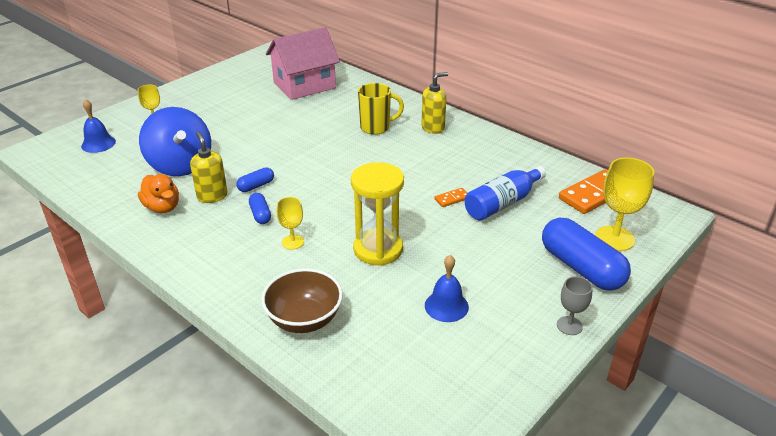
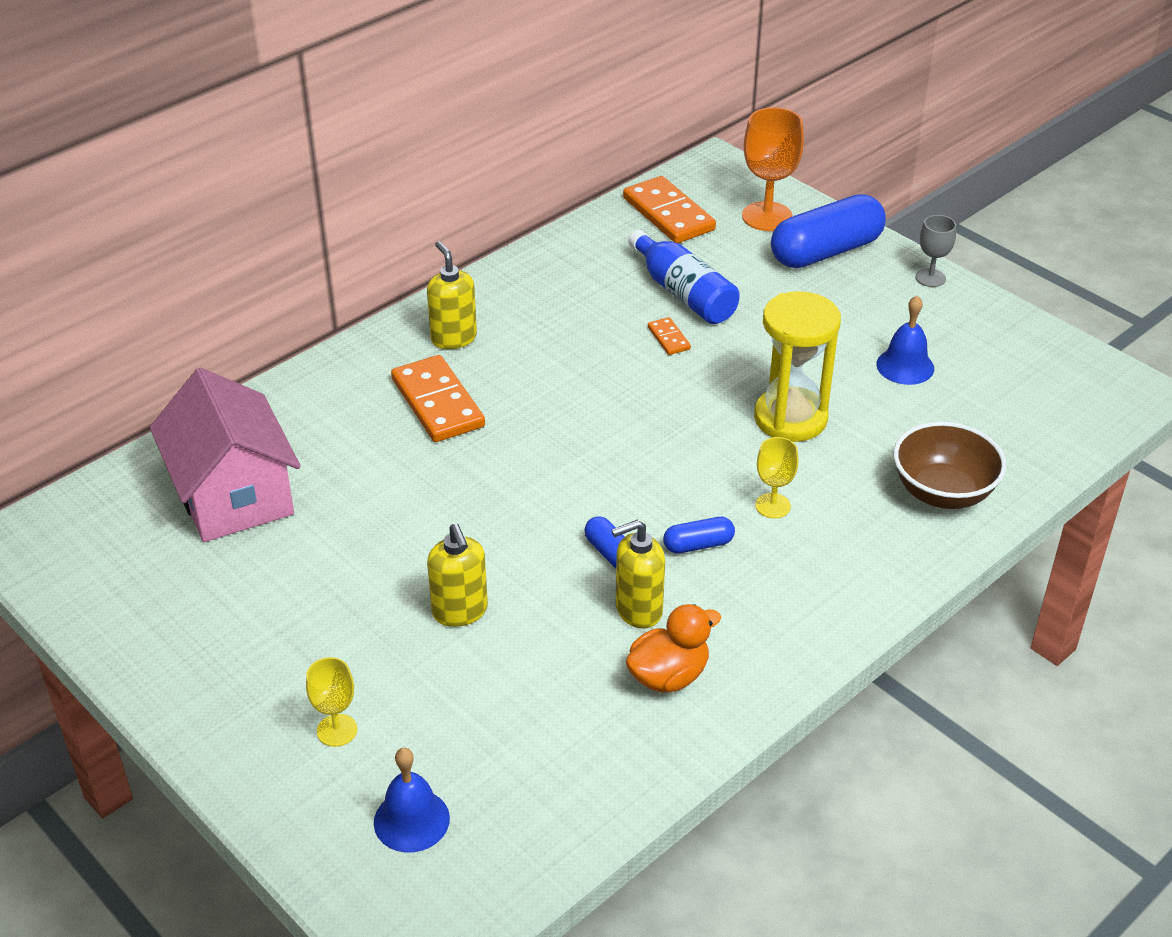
camera: 85 degrees left, 5 degrees up
(180, 165) = (525, 666): blue spinning top -> none
(220, 145) = (460, 611): none -> yellow soap dispenser
(376, 127) = (437, 403): yellow mug -> orange domino
(614, 238) = (767, 216): yellow goblet -> orange goblet

